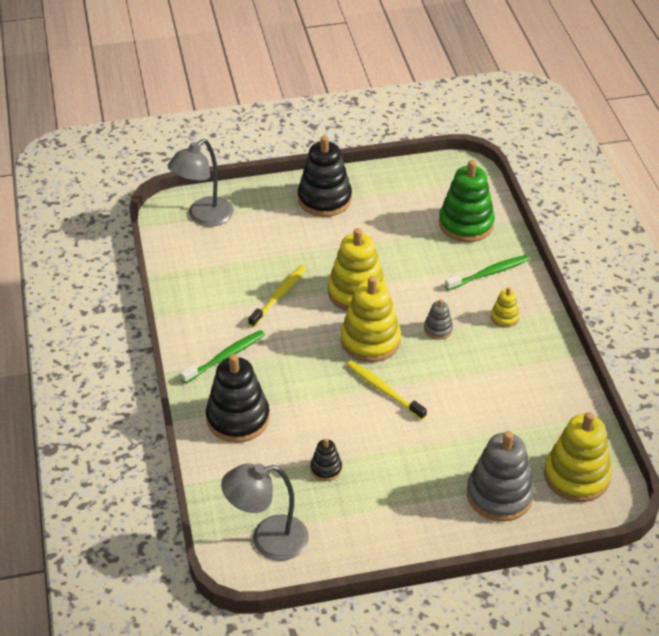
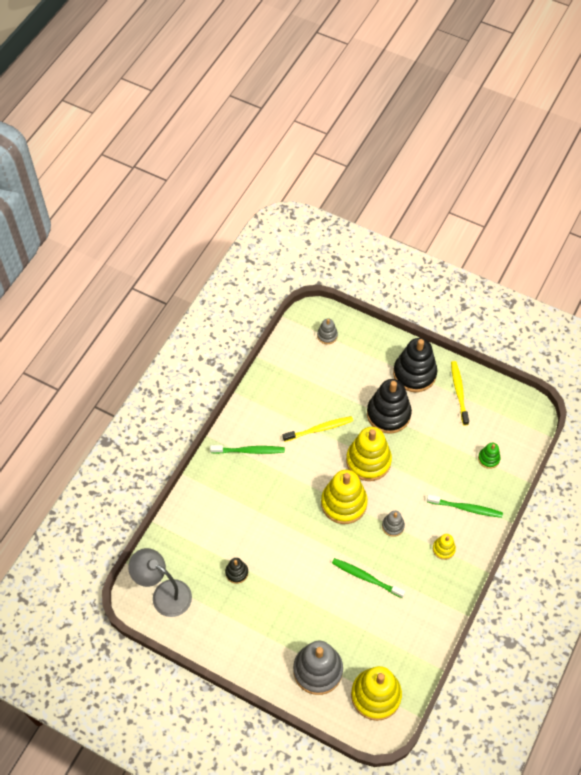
camera: 40 degrees right, 15 degrees up
(204, 217) = (327, 335): grey lamp -> grey stacking toy
(238, 418) = (219, 500): black stacking toy -> black stacking toy (388, 414)
(383, 390) = (319, 544): yellow toothbrush -> yellow toothbrush (459, 392)
(459, 387) = (366, 577): none -> green toothbrush
(466, 224) = (488, 459): green stacking toy -> green stacking toy, size x0.48

